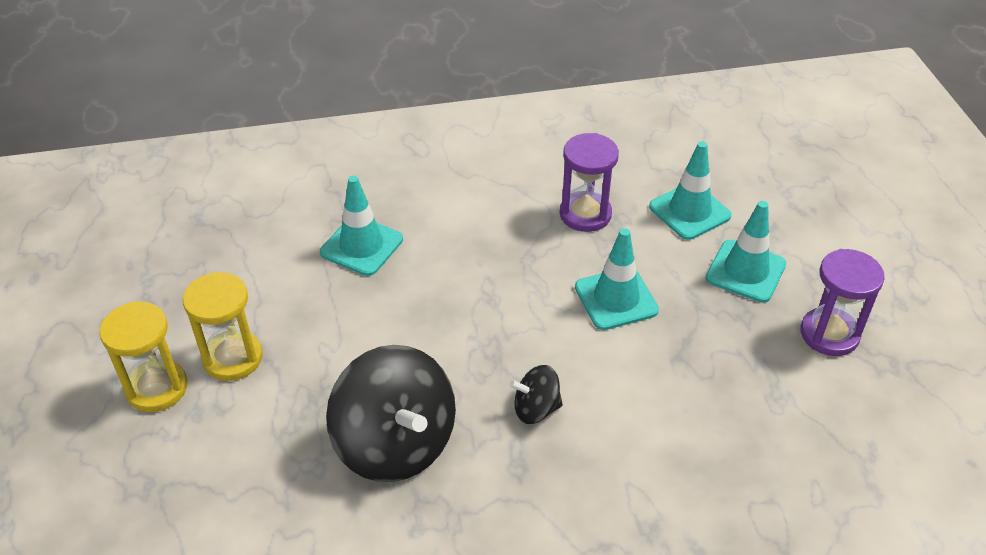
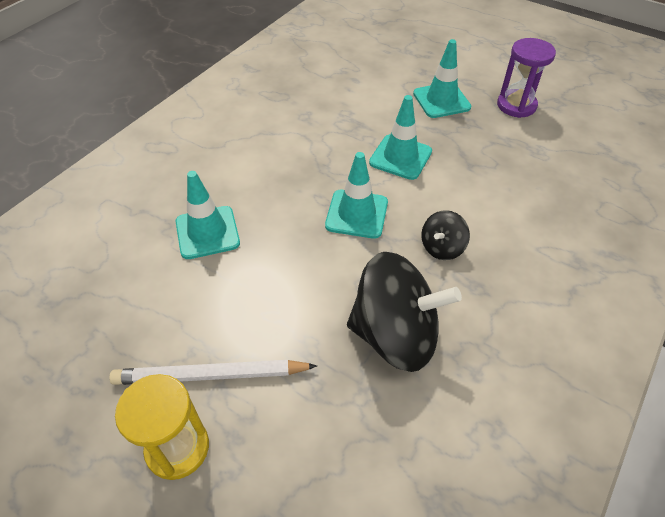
camera: 45 degrees left, 5 degrees up
(233, 358) = (211, 375): yellow hourglass -> white pencil
(585, 214) = (323, 123): purple hourglass -> none
(689, 211) = (375, 88): turquoise traffic cone -> turquoise traffic cone (356, 214)

